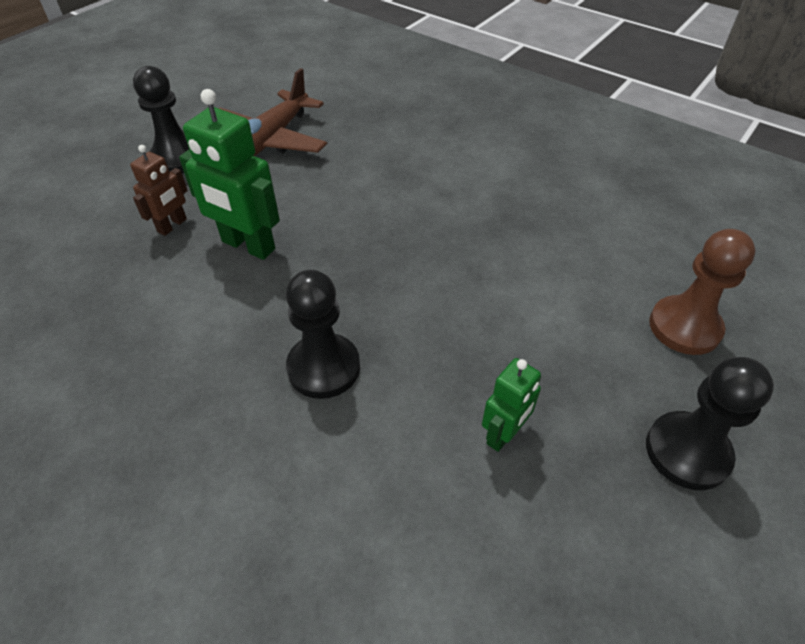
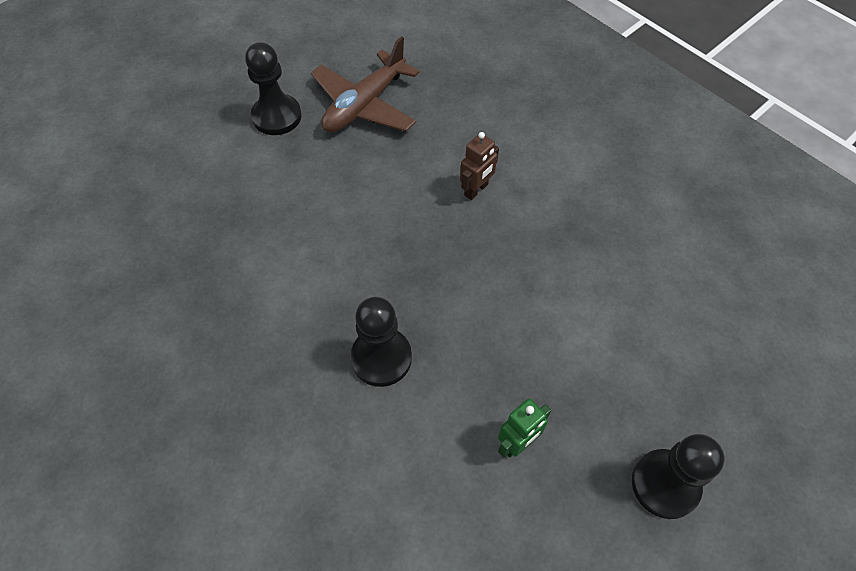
camera: 10 degrees right, 10 degrees up
(172, 226) = (268, 193): brown robot -> brown robot (476, 190)
(248, 246) = (331, 225): green robot -> none
(684, 327) = (701, 369): brown pawn -> none

